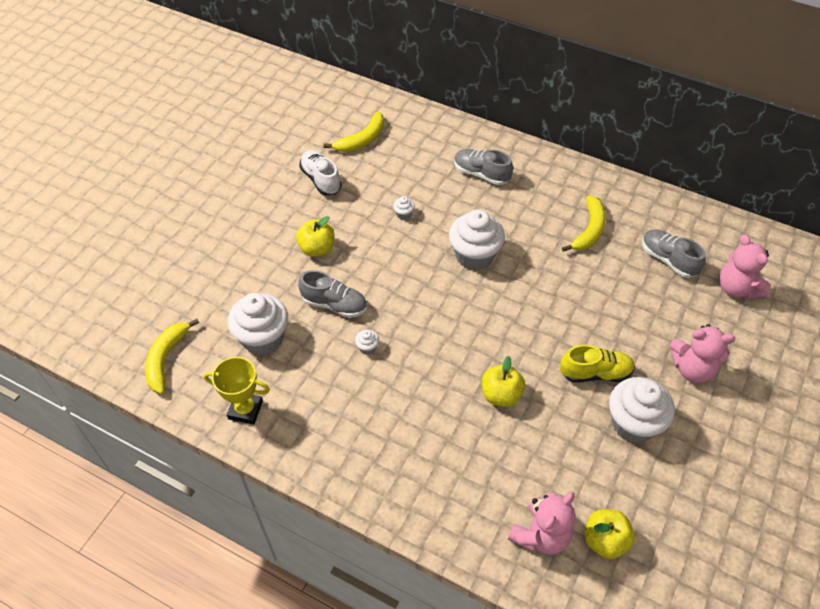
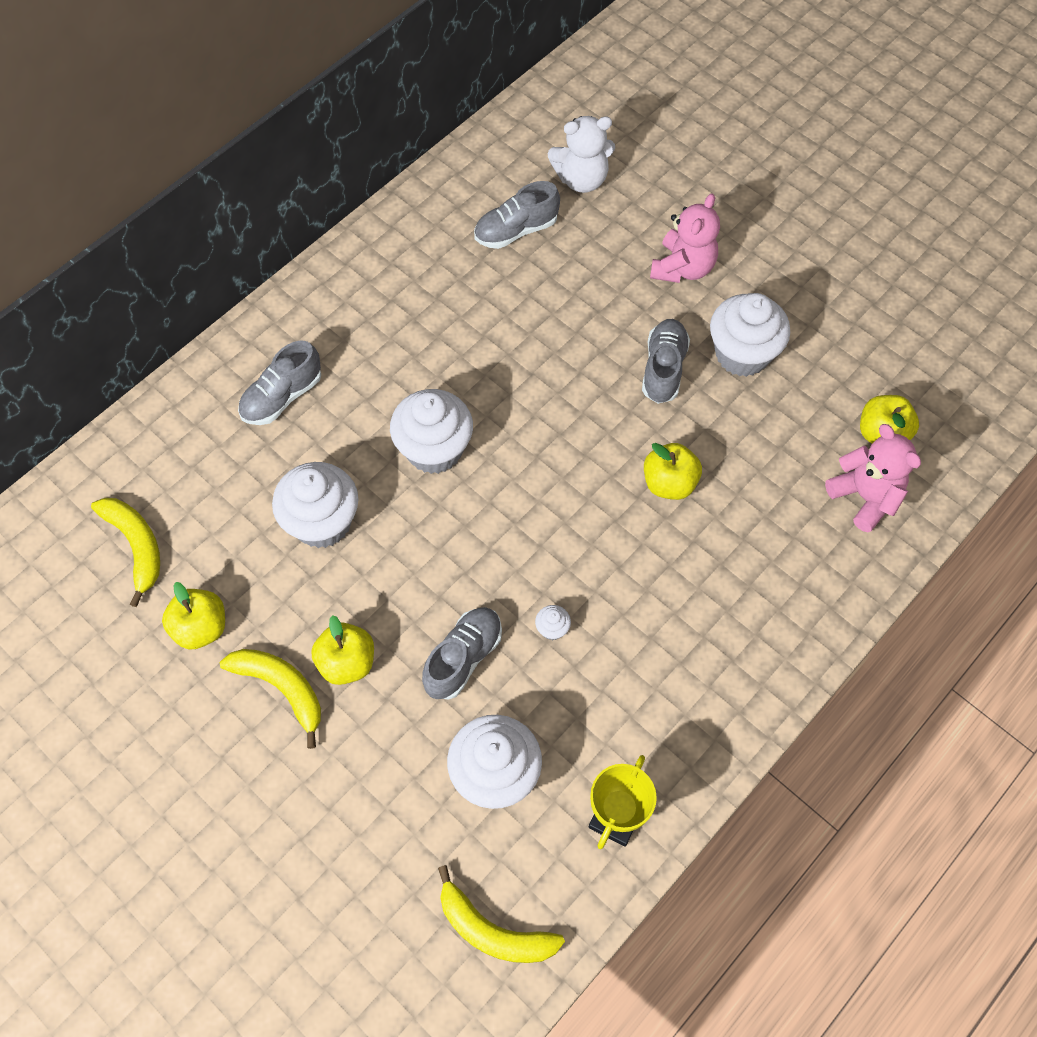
camera: 75 degrees left, 10 degrees up
(321, 179) = (201, 627): white shoe -> yellow apple
(404, 214) = (322, 522): white cupcake -> white cupcake, size x2.46
(589, 230) = (437, 298): yellow banana -> yellow banana (281, 688)
(595, 373) = (663, 369): yellow shoe -> grey shoe
(736, 288) = (581, 179): pink teddy bear -> white teddy bear

